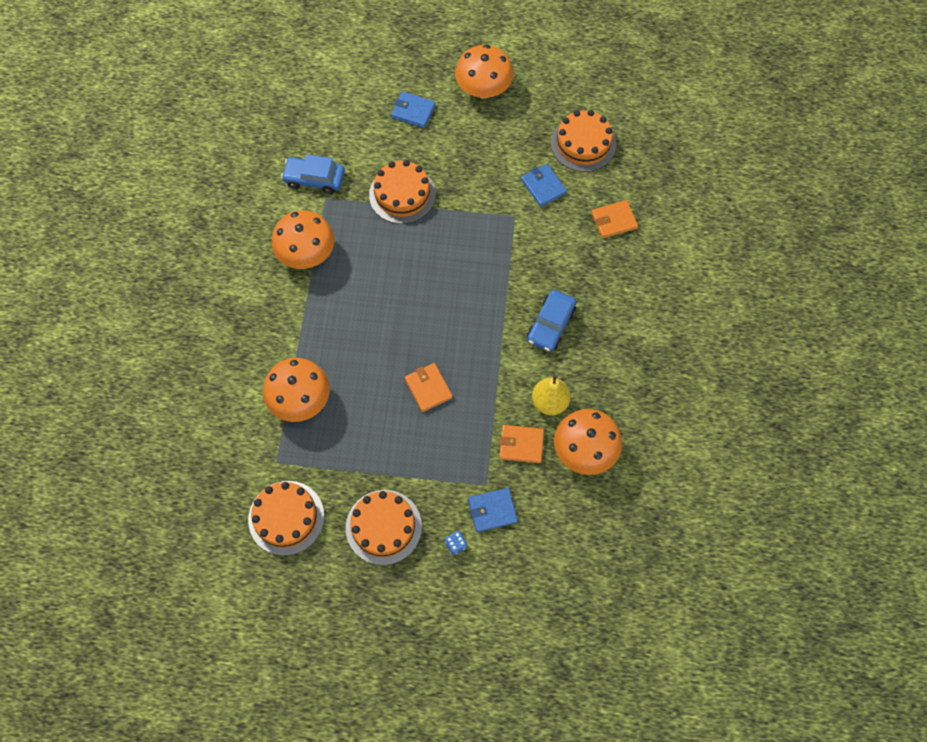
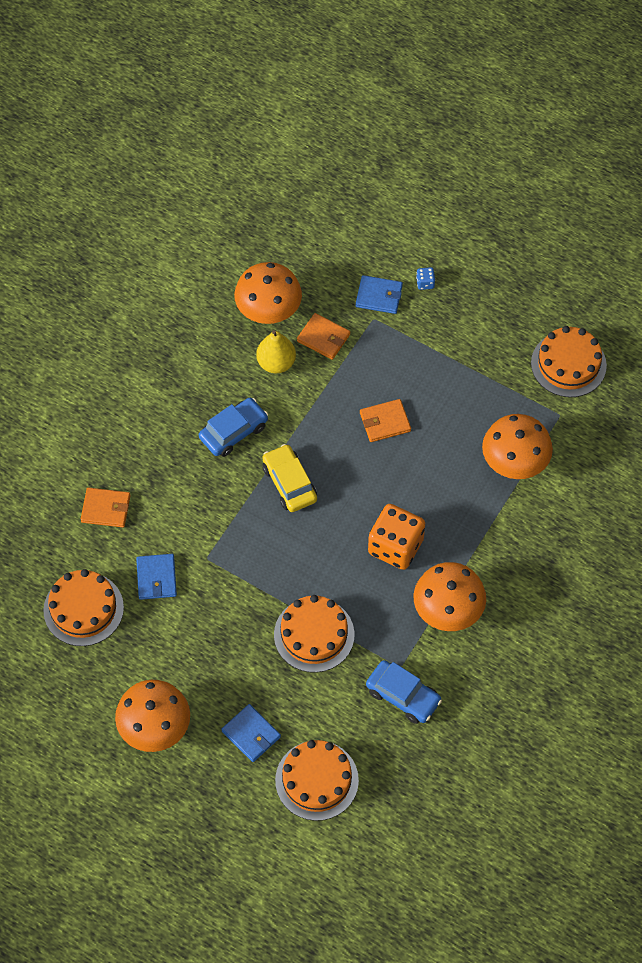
camera: 155 degrees left, 5 degrees down
(370, 286) = (395, 546): none -> orange dice
(383, 527) = (482, 322): orange cake -> orange cake (316, 780)
(428, 388) = (385, 422): orange wallet -> orange wallet turned 75 degrees clockwise
(481, 301) = (289, 483): none -> yellow car

